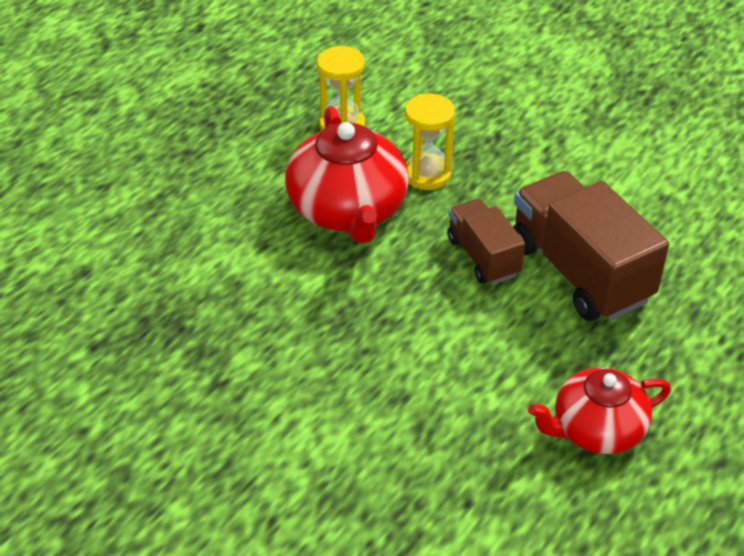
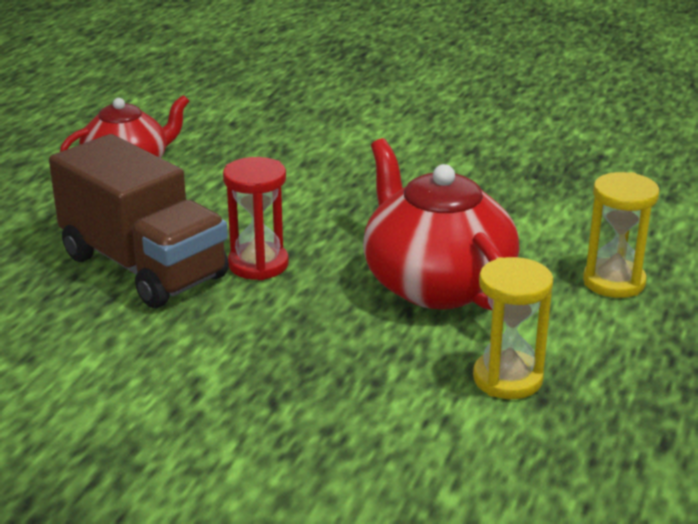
camera: 165 degrees right, 15 degrees down
(427, 174) = (356, 335): yellow hourglass -> yellow hourglass (614, 282)
(483, 257) = (258, 264): brown truck -> red hourglass

